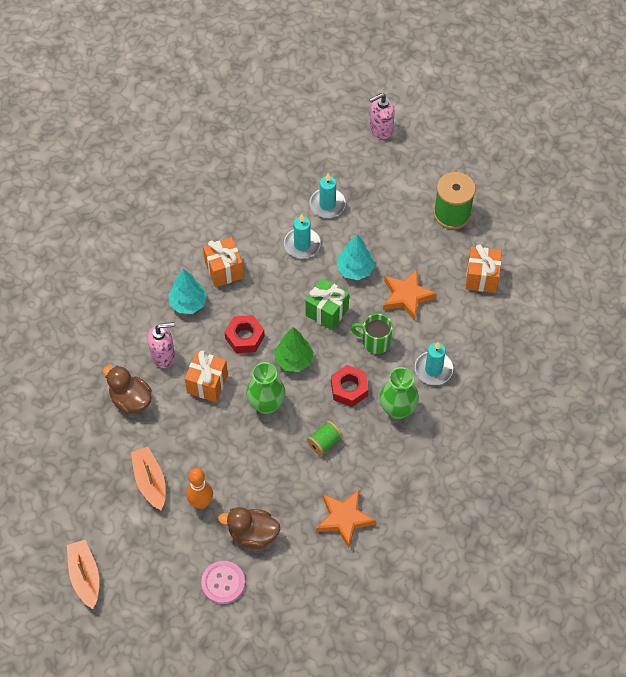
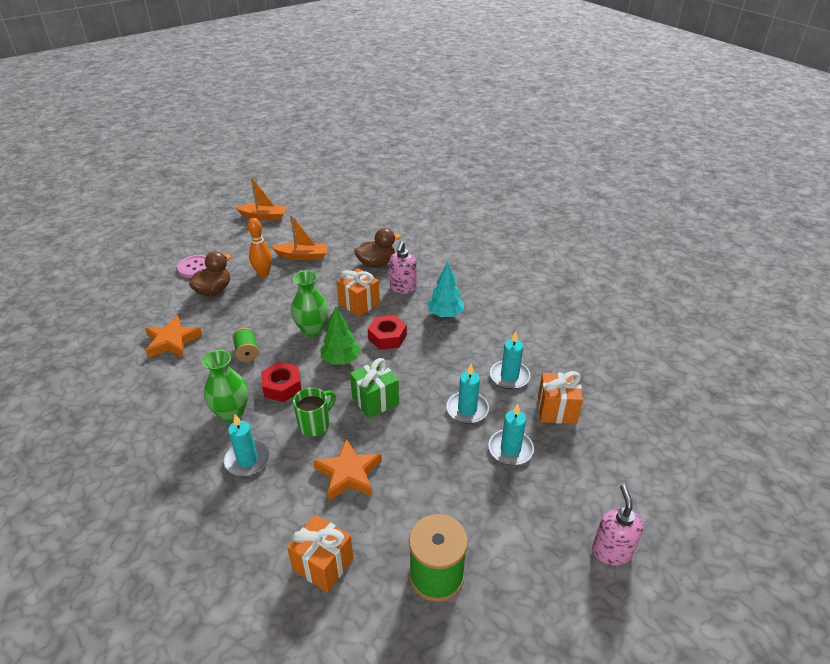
camera: 115 degrees right, 20 degrees down
(224, 270) = (467, 345): orange gift -> orange gift (556, 410)
(248, 227) = (509, 376): none -> turquoise candle
(355, 269) = (411, 441): turquoise tree -> none

